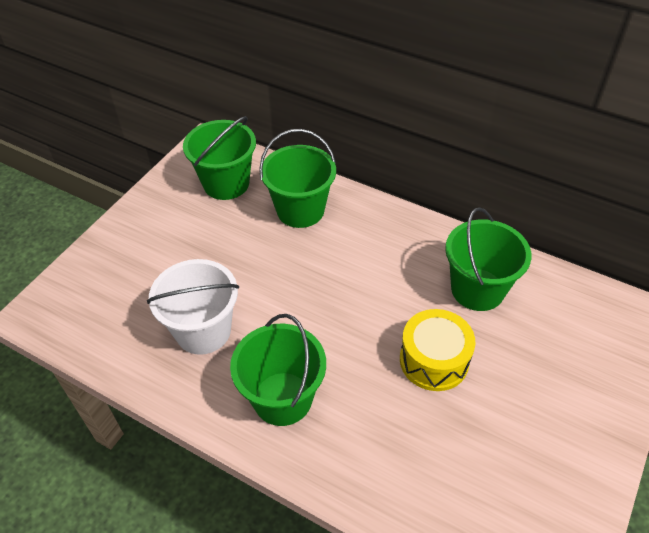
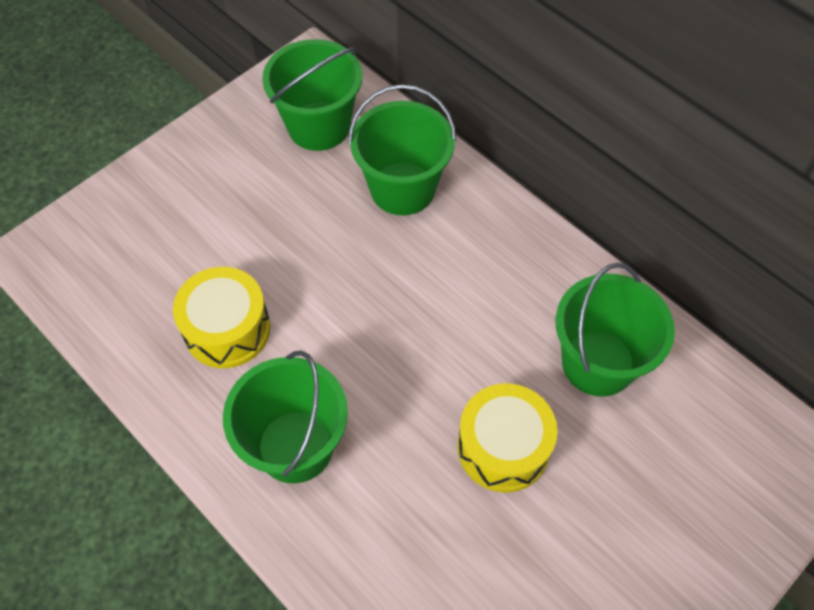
camera: 15 degrees right, 10 degrees up
(203, 331) = (227, 329): white bucket -> yellow drum

